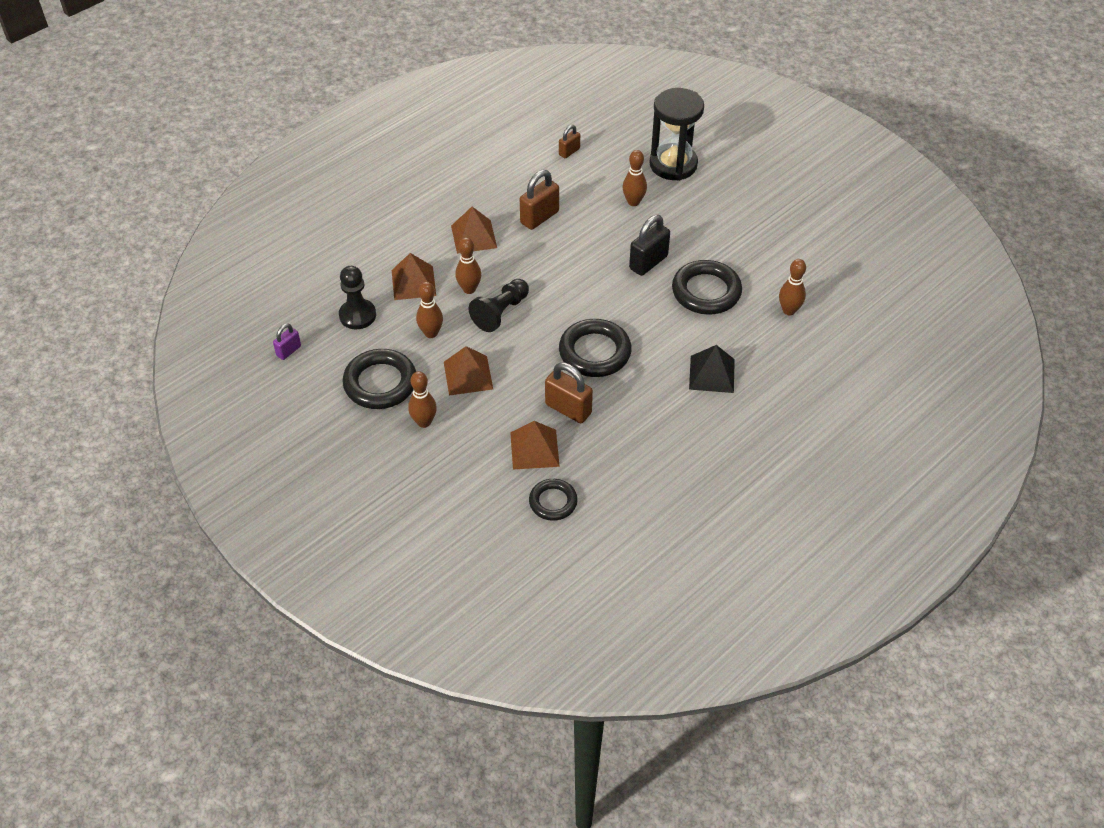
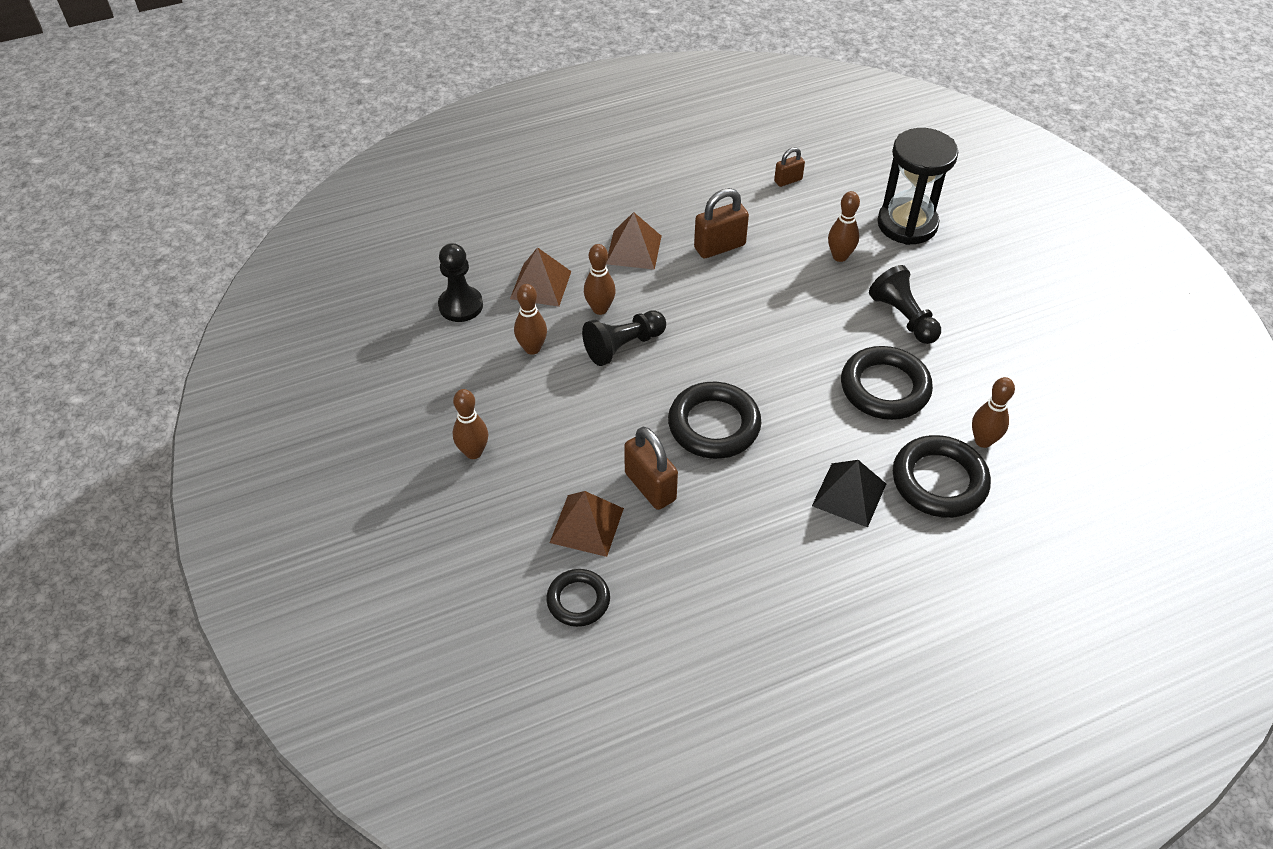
camera: 20 degrees right, 0 degrees up
(288, 351) = (366, 325): purple padlock -> none
(380, 383) = (447, 391): black ring -> black ring (939, 481)
(468, 375) = (551, 410): brown pyramid -> none
(648, 262) = (827, 333): black padlock -> none
(698, 236) = (903, 317): none -> black pawn

